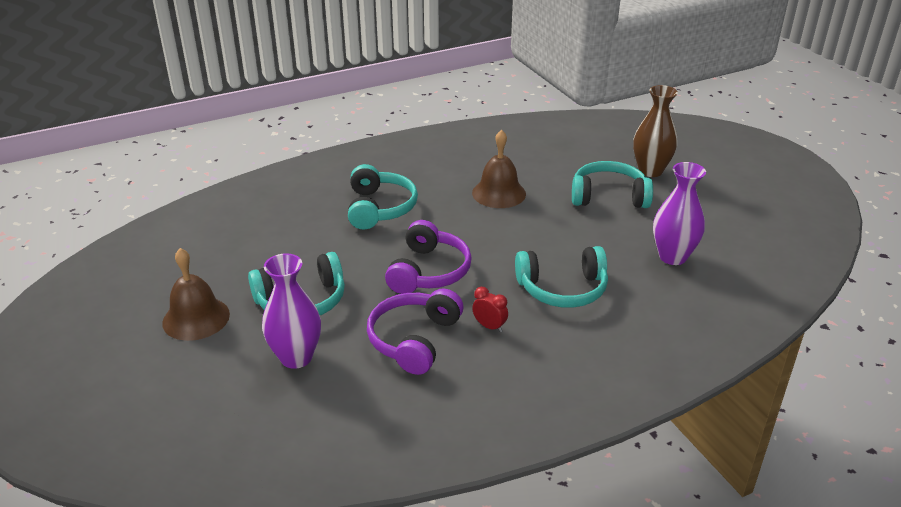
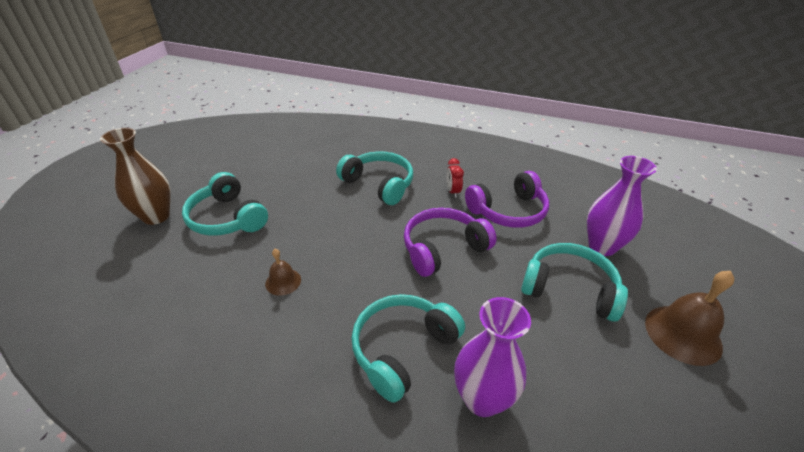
camera: 135 degrees left, 5 degrees up
(499, 193) = (283, 281): brown bell -> brown bell, size x0.55
(672, 257) = (289, 162): purple vase -> purple vase (482, 399)

